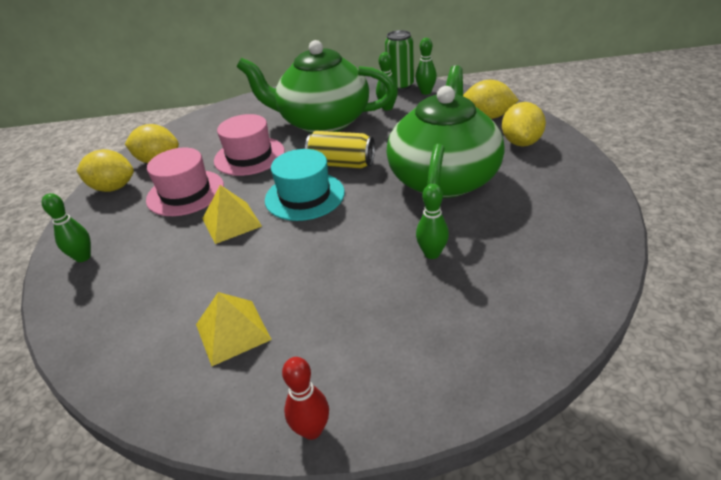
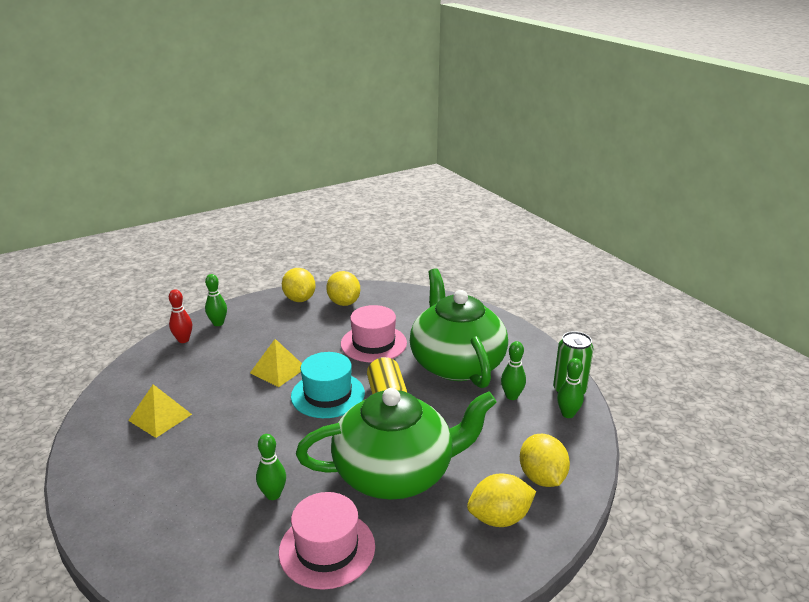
camera: 60 degrees right, 10 degrees down
(185, 193) = (307, 333): pink hat -> pink hat (327, 549)
(312, 430) = (80, 484): red bowling pin -> red bowling pin (183, 340)

